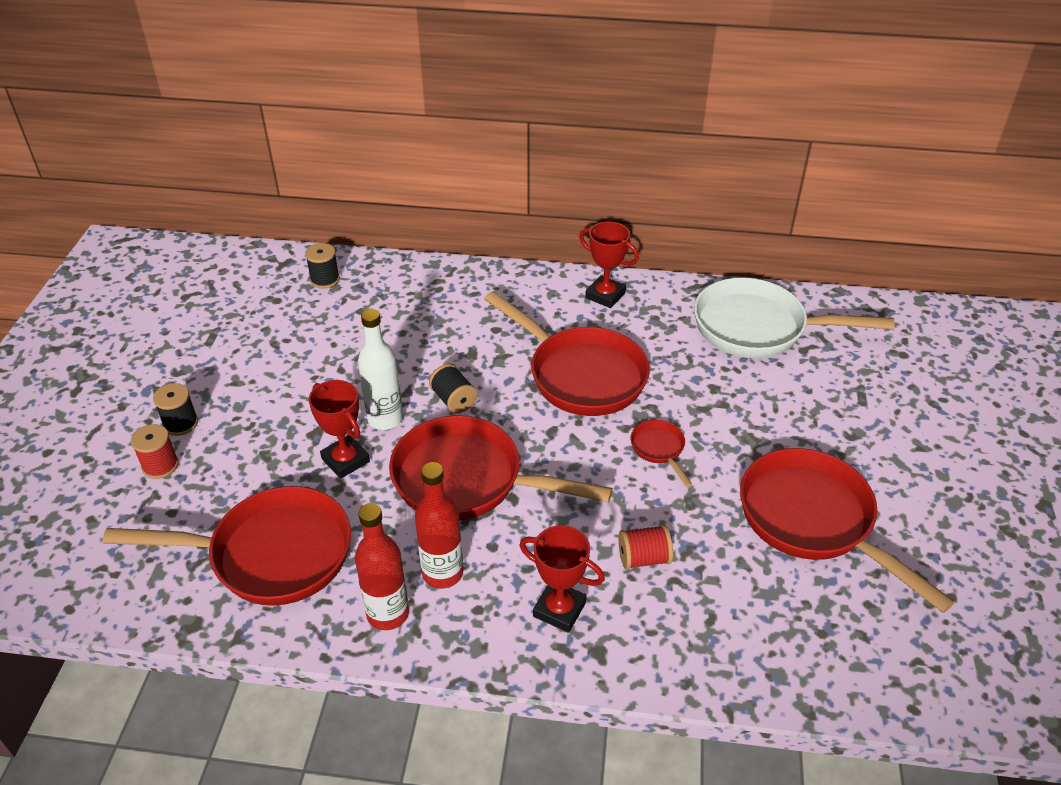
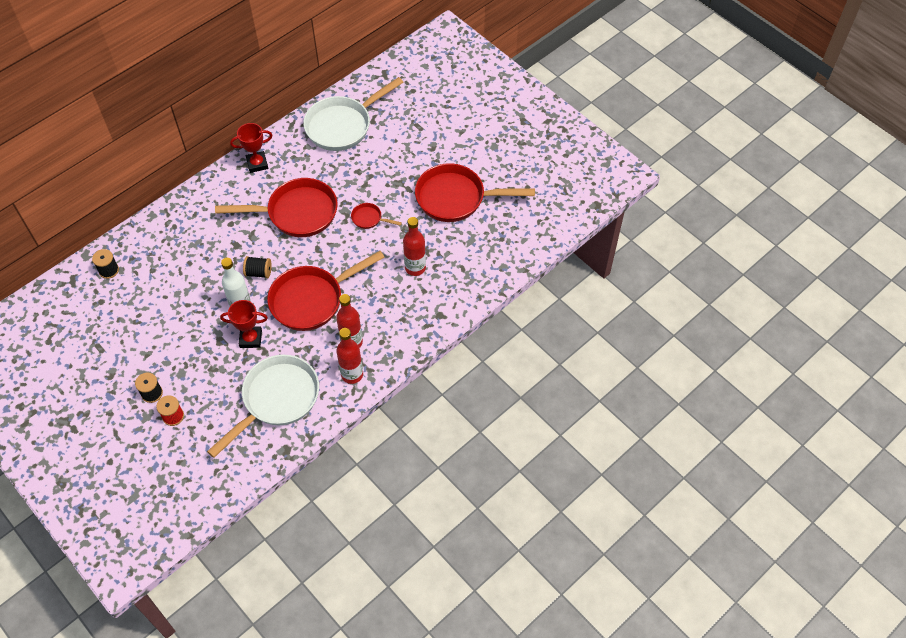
camera: 50 degrees left, 15 degrees up
(271, 554) = (276, 399): red pan -> white pan
(559, 609) = (409, 314): red trophy -> none
(643, 558) = (415, 268): red spool -> red bottle

